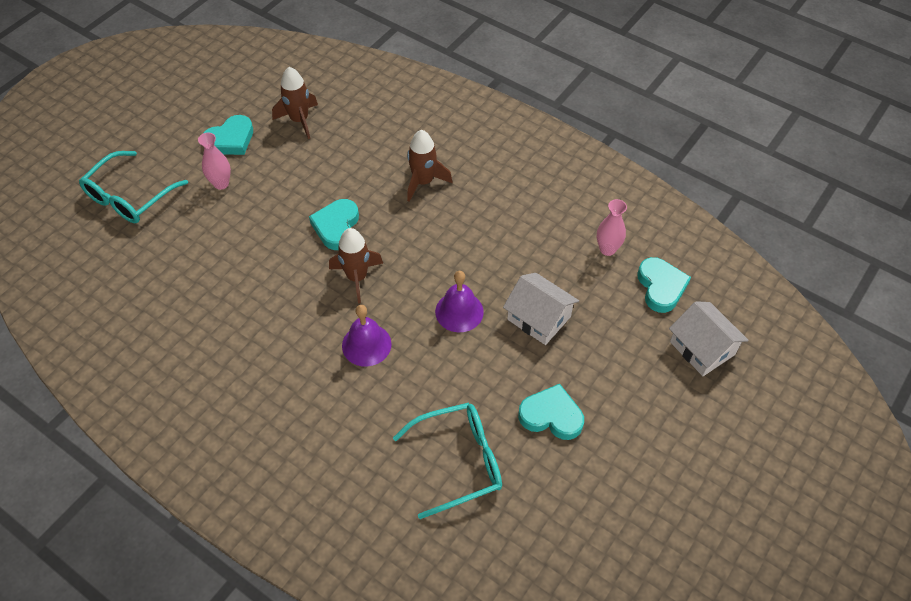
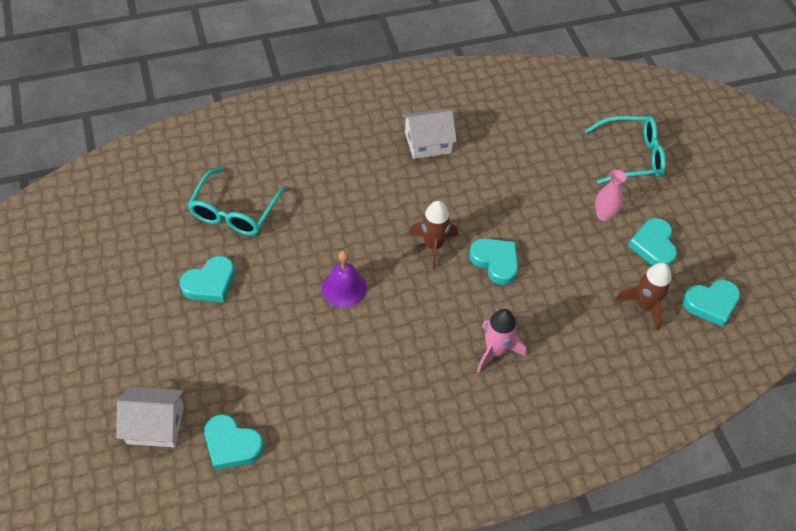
camera: 125 degrees right, 0 degrees up
(129, 197) = (631, 156): turquoise glasses -> turquoise glasses turned 105 degrees clockwise
(264, 86) = (711, 303): none -> turquoise heart
(366, 344) = (369, 217): purple bell -> none
(423, 182) = (495, 350): brown rocket -> pink rocket
(539, 318) = (290, 334): white house -> white house (428, 142)
(607, 249) = (304, 436): pink vase -> none

